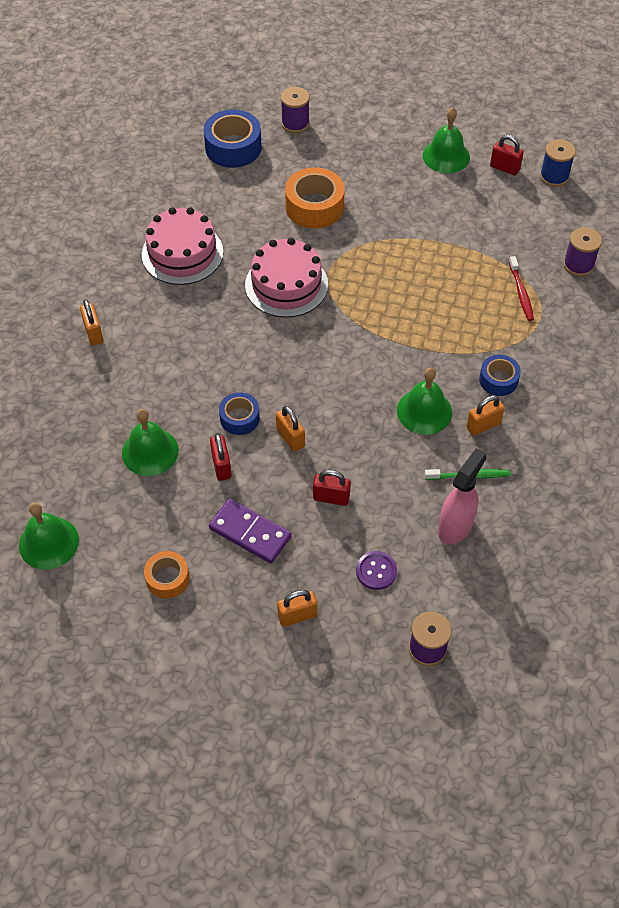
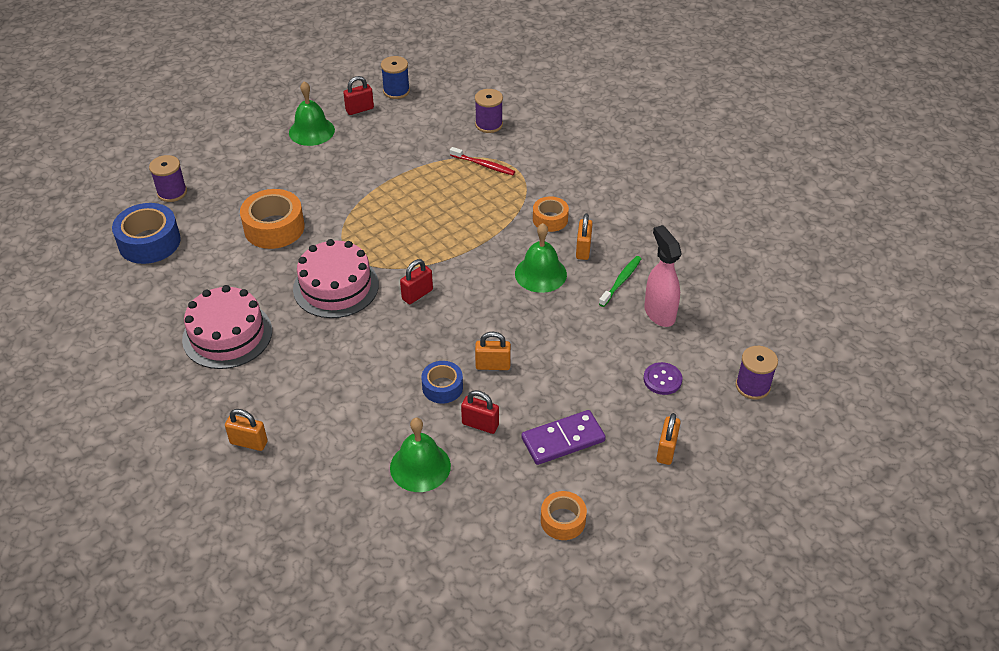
camera: 55 degrees left, 10 degrees down
(49, 542) = (452, 593): green bell -> none
(331, 498) = (573, 370): red padlock -> red padlock (417, 294)
(498, 380) = (550, 219): blue tape -> orange tape

